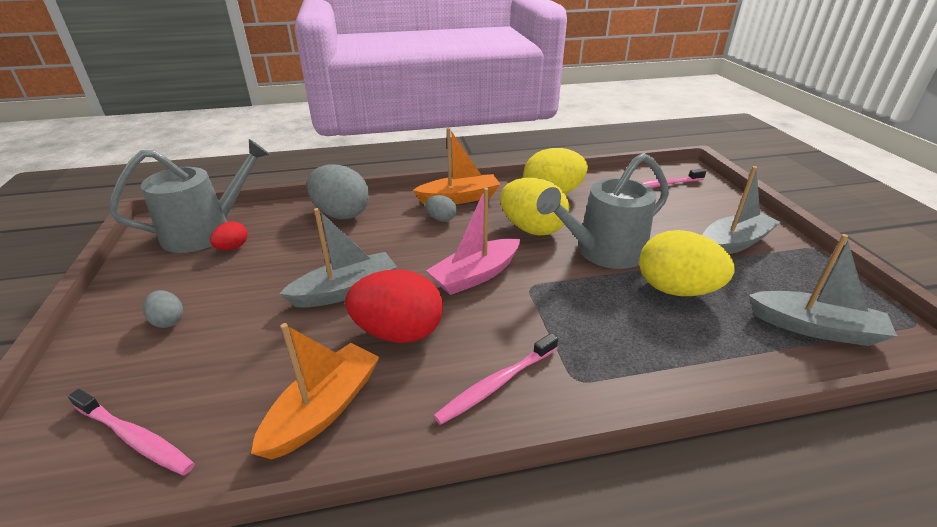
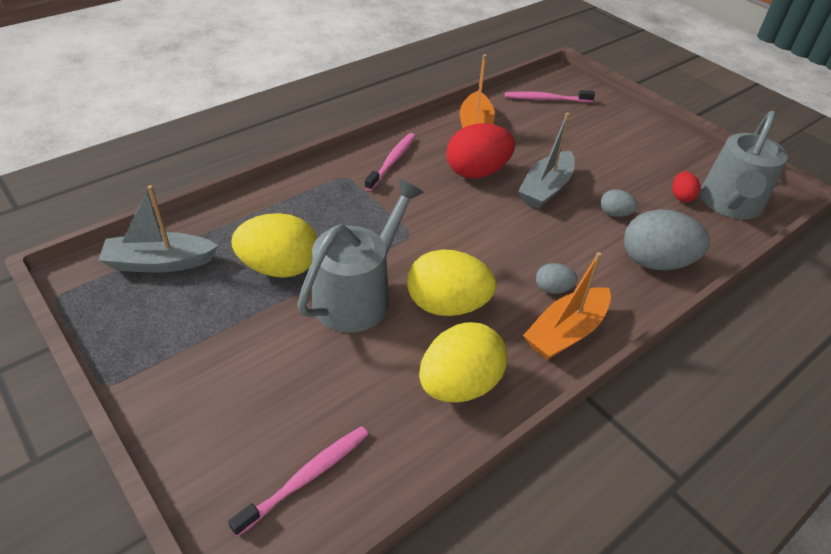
camera: 150 degrees right, 10 degrees up
(168, 321) = (624, 140): grey egg -> grey egg (614, 214)
(475, 275) = (461, 230): pink boat -> none
(734, 243) = (209, 359): grey boat -> none

